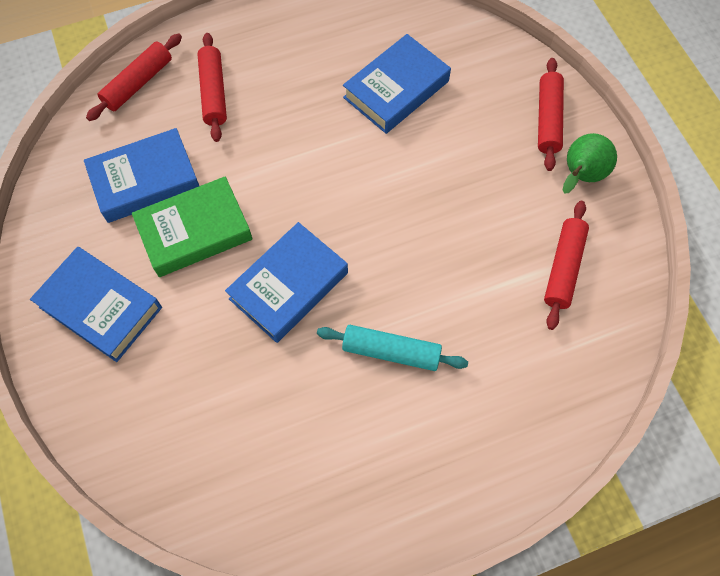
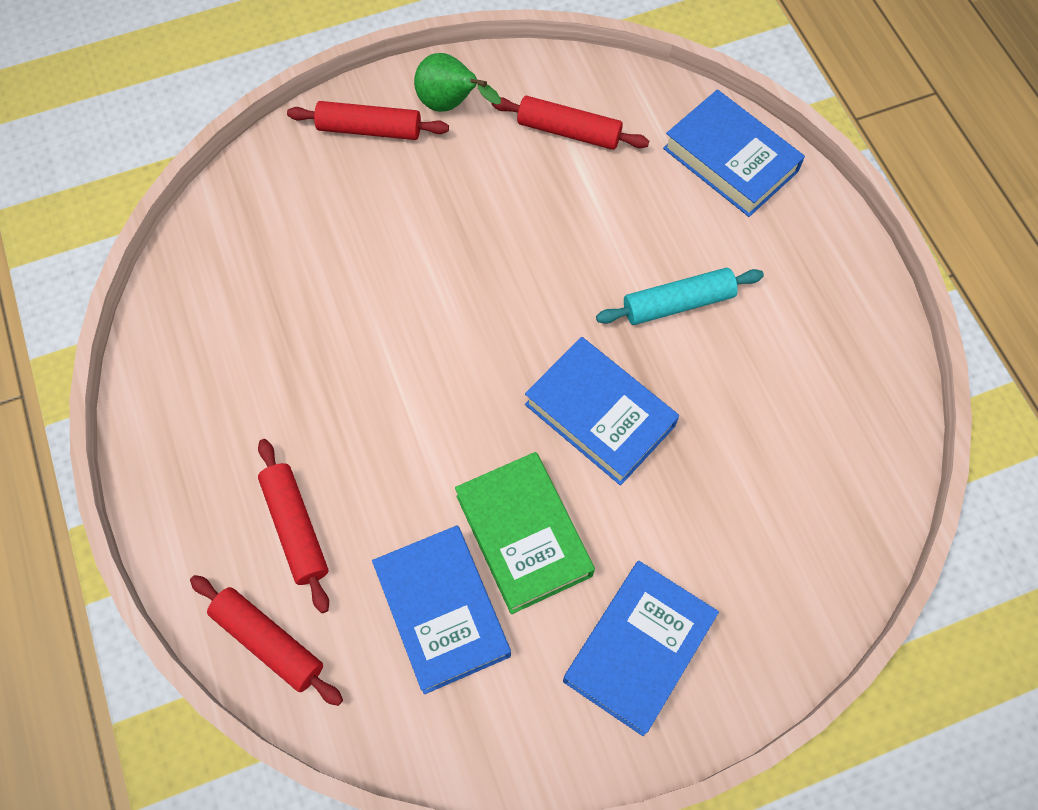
camera: 90 degrees left, 0 degrees up
(214, 92) = (296, 528): red rolling pin -> red rolling pin turned 75 degrees clockwise
(391, 351) = (678, 303): turquoise rolling pin -> turquoise rolling pin turned 60 degrees clockwise
(396, 89) = (311, 292): blue book -> blue book (730, 160)

